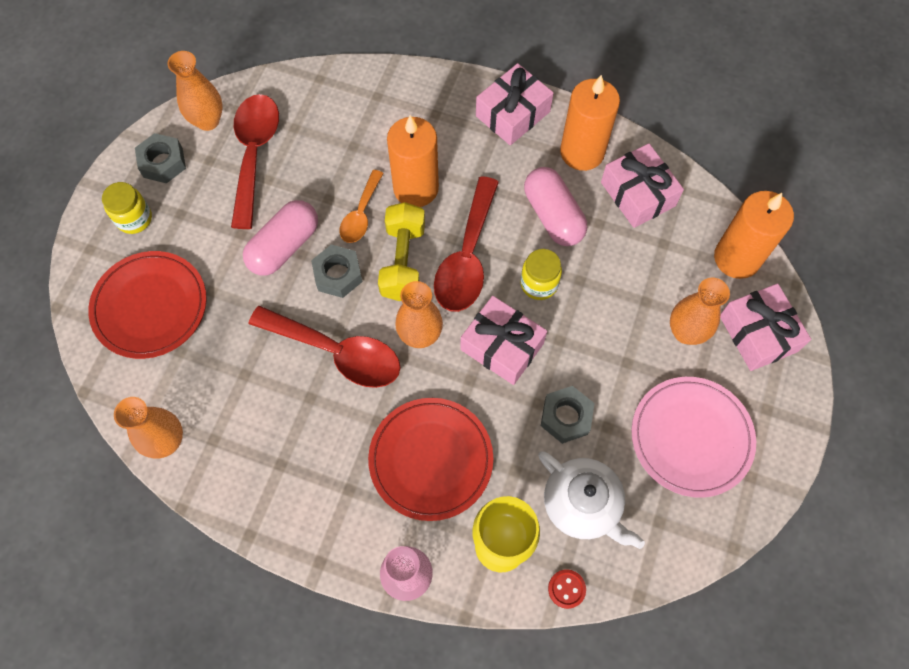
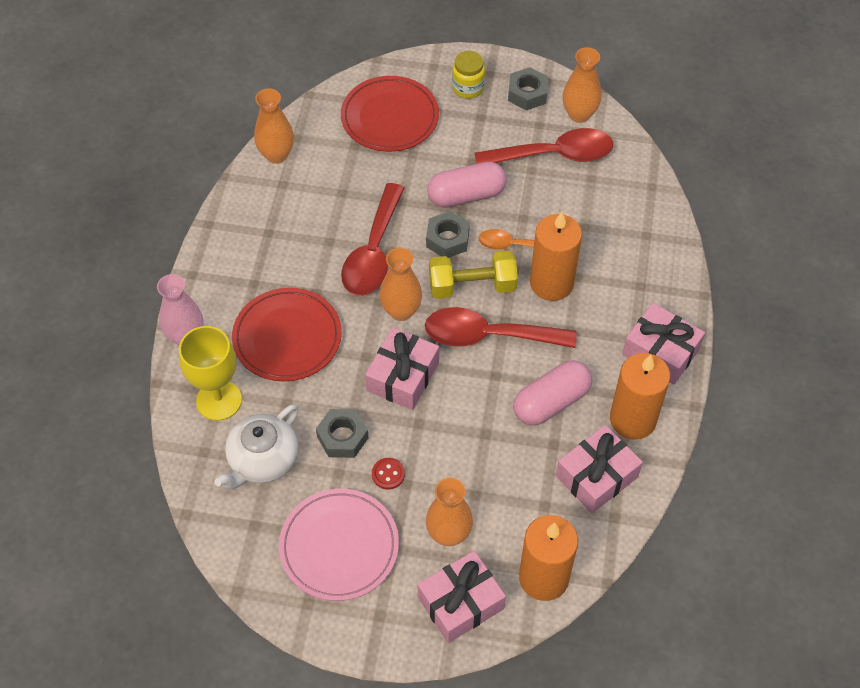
camera: 80 degrees right, 10 degrees down
(284, 246) = (466, 195): pink capsule -> pink capsule turned 45 degrees counterclockwise
(539, 284) = (473, 399): yellow jar -> none
(566, 589) = (187, 455): red button -> red button (388, 474)

